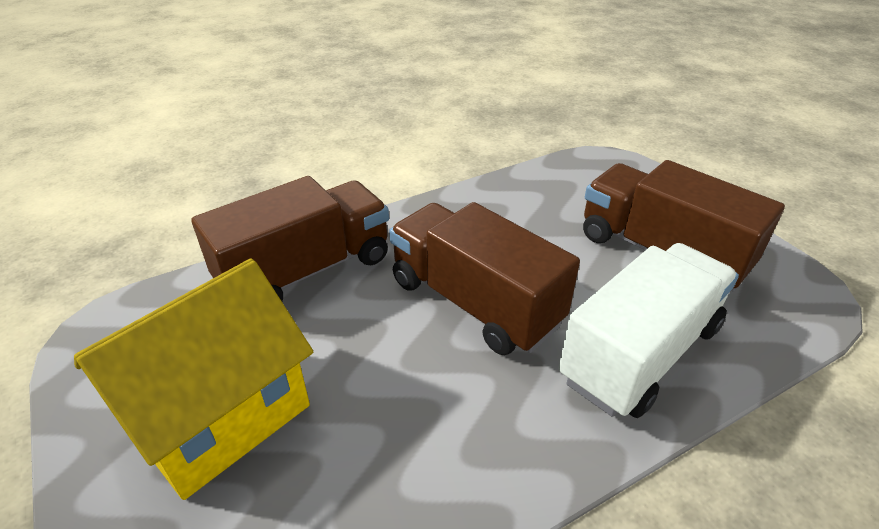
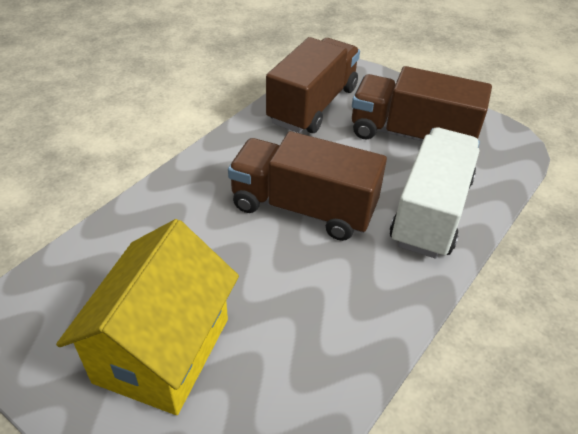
camera: 25 degrees left, 5 degrees up
(306, 271) = (157, 220): brown truck -> brown truck (313, 105)

